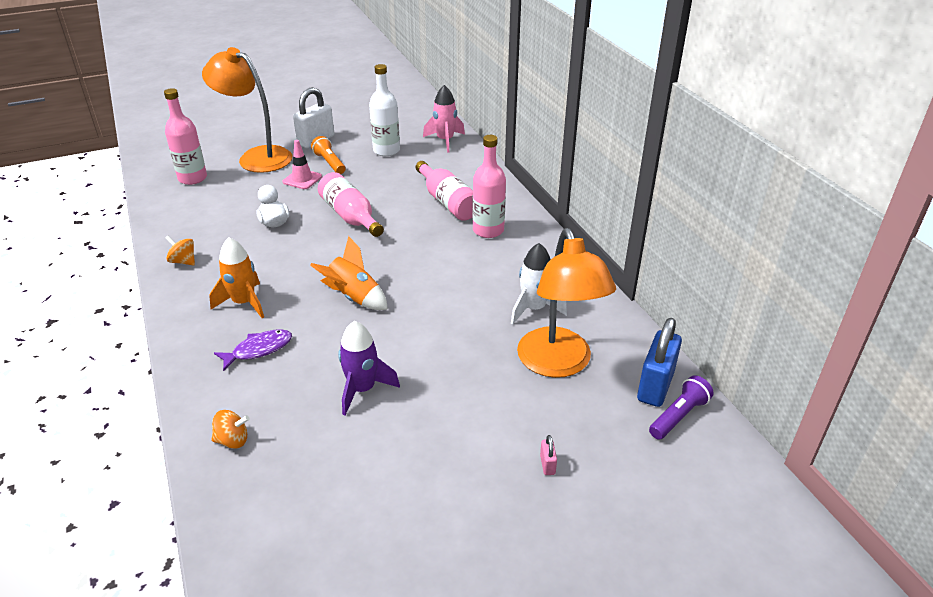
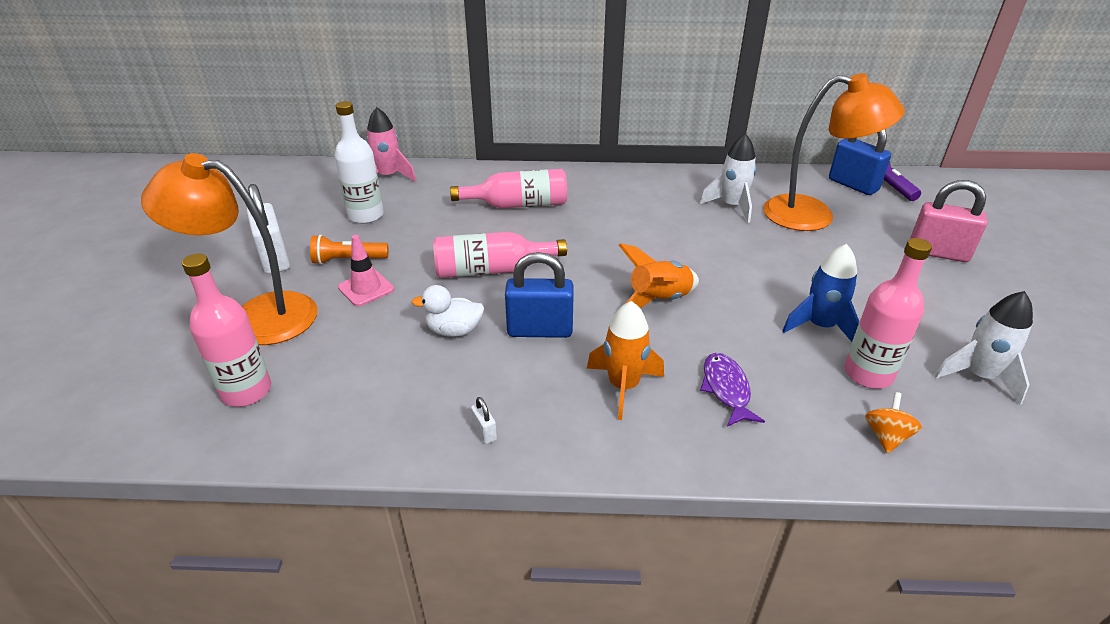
camera: 65 degrees left, 0 degrees up
(183, 261) = (484, 432): orange spinning top -> white padlock
(256, 157) = (257, 316): orange lamp -> orange lamp turned 45 degrees clockwise
(290, 254) = (540, 330): none -> blue padlock
(334, 498) = (978, 376): none -> white rocket
(362, 389) = (820, 326): purple rocket -> blue rocket
(488, 230) = (590, 196): pink bottle -> pink bottle (868, 374)
(547, 465) = (938, 253): pink padlock -> pink padlock, size x2.36

